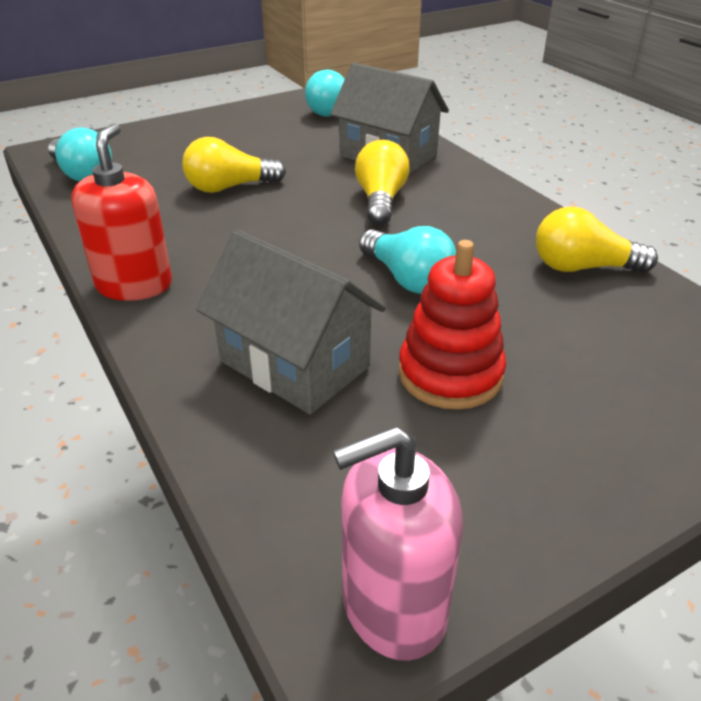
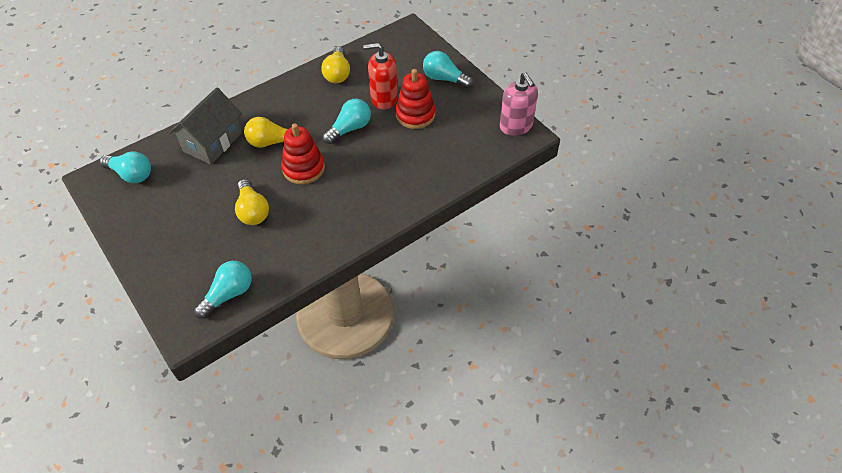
camera: 95 degrees left, 15 degrees up
(134, 285) = (361, 228): red soap dispenser -> red soap dispenser (384, 98)
(294, 364) = (415, 160): grey house -> none
(308, 229) = (303, 168): none -> red stacking toy
(604, 442) = (444, 79): none -> turquoise light bulb

